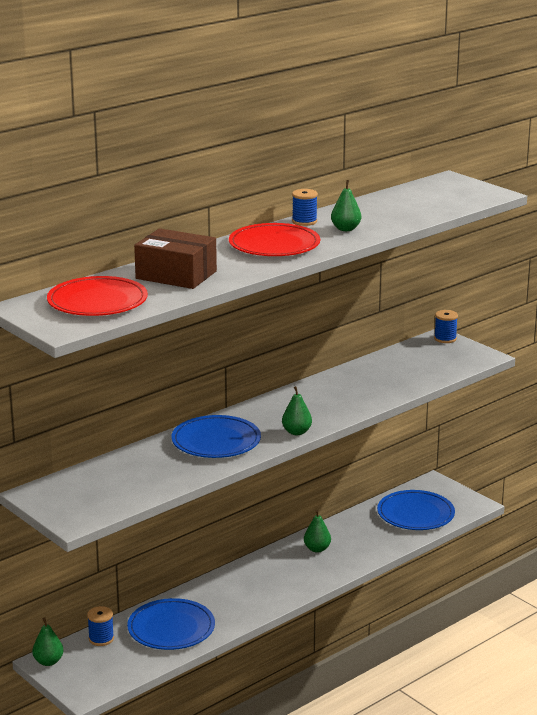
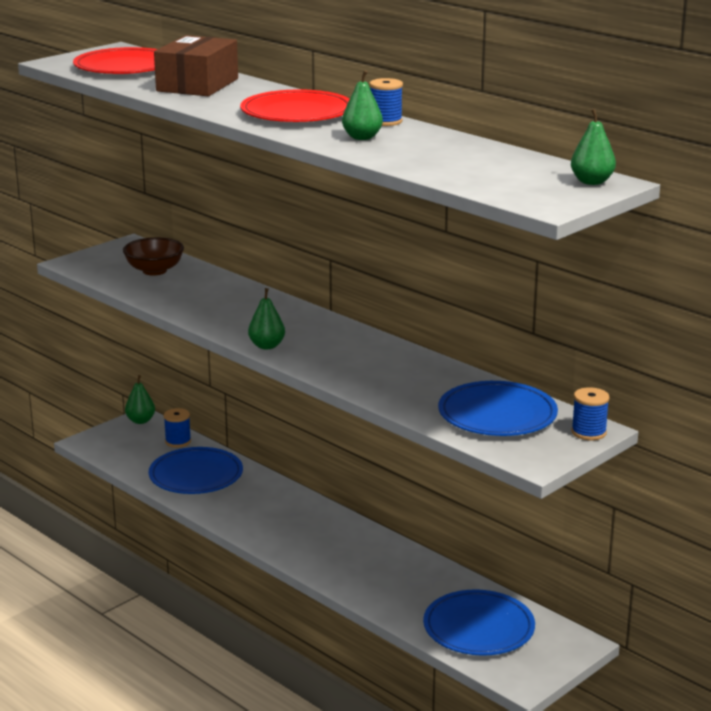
camera: 85 degrees right, 0 degrees up
(112, 480) = (154, 271): none -> brown bowl
(216, 441) = (241, 308): blue plate -> blue plate (497, 414)
(317, 549) = (370, 554): green pear -> green pear (591, 182)

